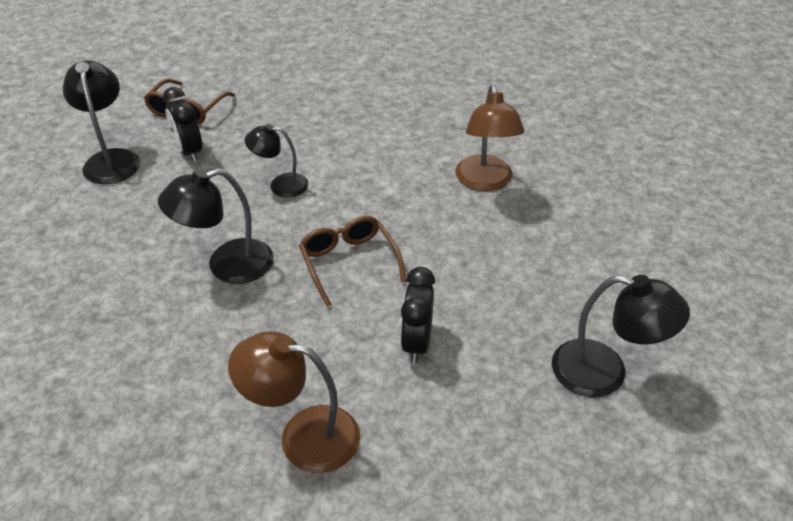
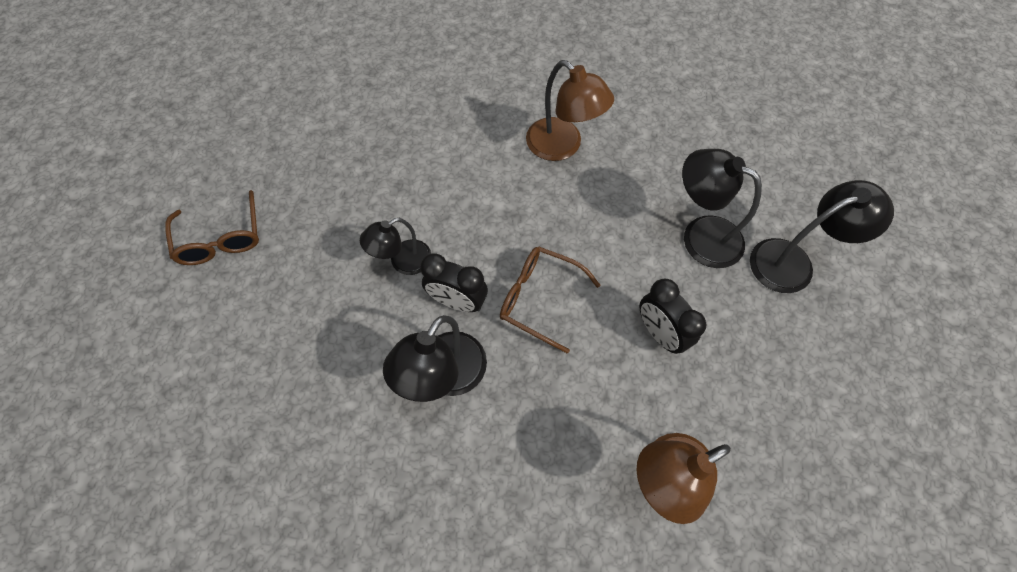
camera: 40 degrees left, 20 degrees up
(111, 159) = (205, 346): black lamp -> black lamp (700, 235)
(189, 152) = (277, 284): black clock -> black clock (457, 301)

